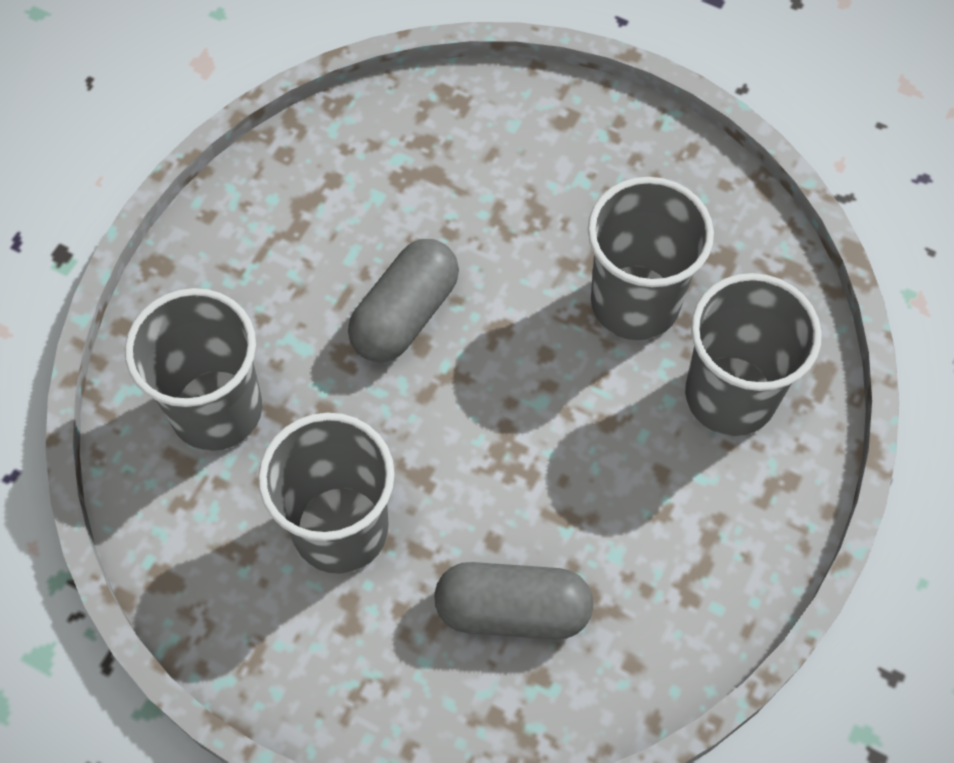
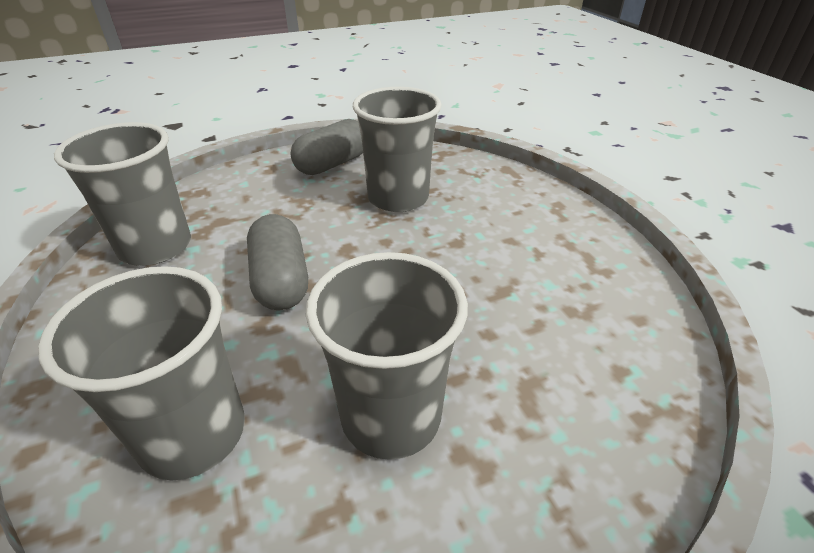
camera: 50 degrees left, 25 degrees down
(512, 610) = (552, 354): grey capsule -> grey capsule (333, 164)
(730, 395) = (488, 197): grey cup -> grey cup (155, 247)

